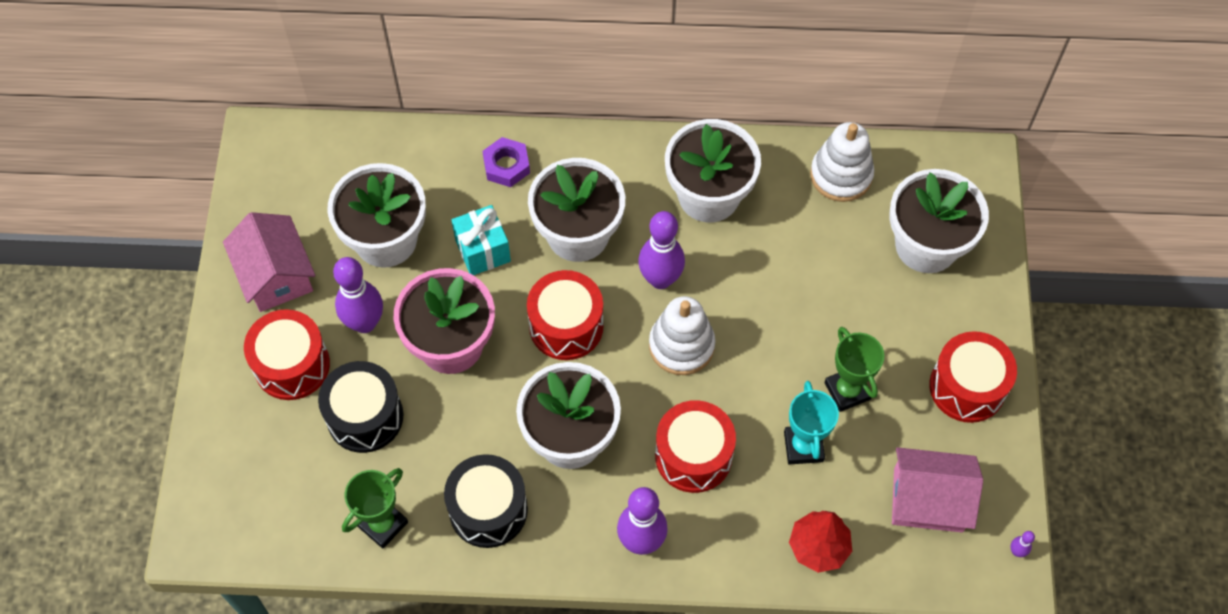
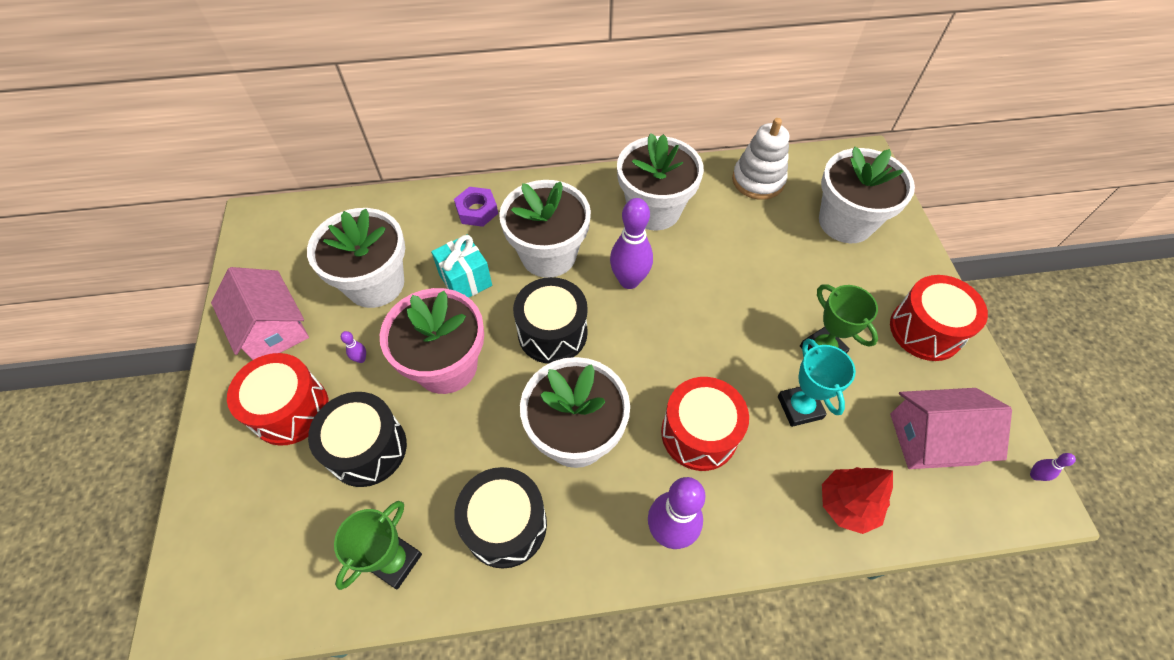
camera: 10 degrees left, 5 degrees down
(365, 323) = (361, 359): purple bowling pin -> purple bowling pin, size x0.41
(566, 326) = (552, 333): red drum -> black drum
(681, 345) = (662, 334): white stacking toy -> none

